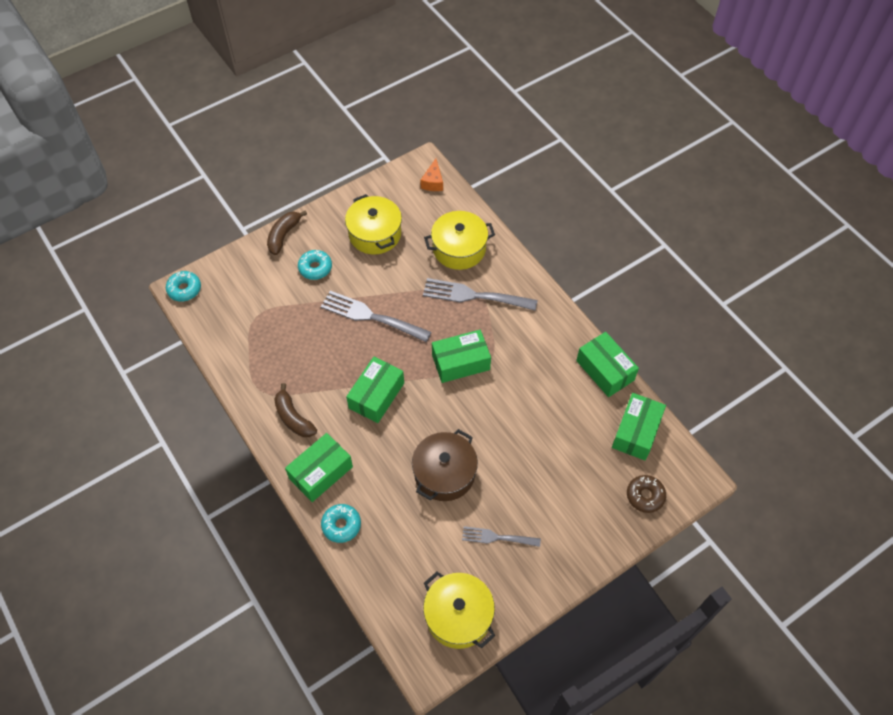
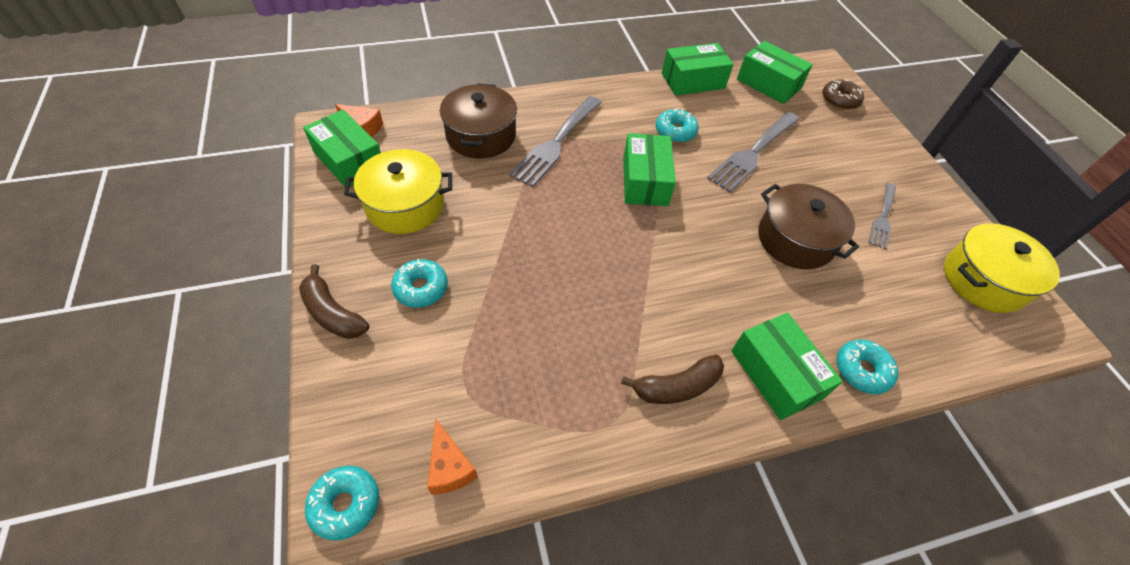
camera: 75 degrees left, 5 degrees down
(214, 323) = (449, 467): none -> orange cheese
(371, 316) = (539, 247): grey fork -> grey fork (753, 153)
(376, 395) = (667, 275): green box -> green box (349, 161)
(459, 249) = (481, 135): yellow pot -> brown pot
(528, 370) = (675, 131): none -> turquoise donut

